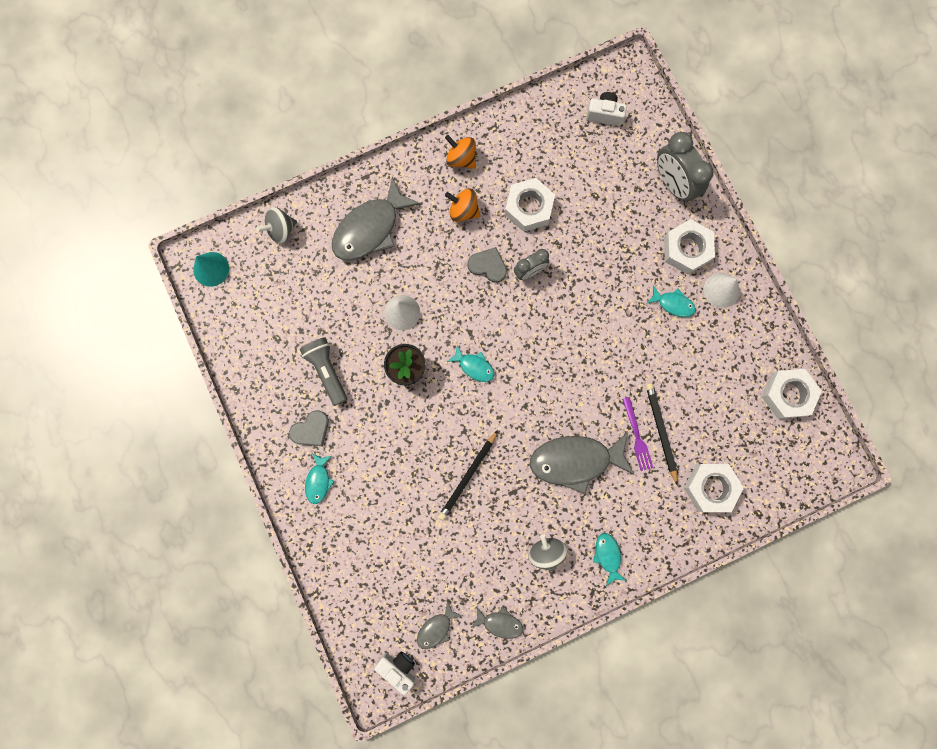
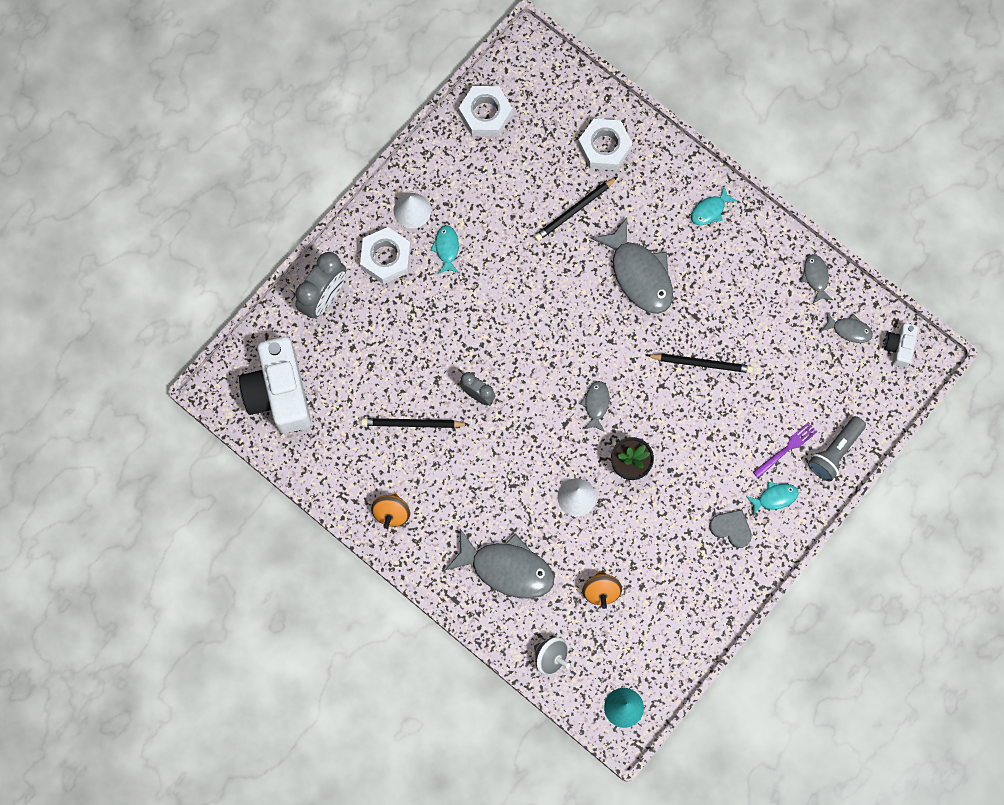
camera: 115 degrees left, 5 degrees down
(327, 371) = (668, 541): grey flashlight -> grey flashlight (835, 452)
(463, 211) = (445, 486): orange spinning top -> orange spinning top (601, 591)
(474, 366) = (596, 404): turquoise fish -> grey fish
(488, 266) = (490, 436): grey heart -> none
(529, 207) = (412, 424): white nut -> black pencil
(546, 552) = (734, 264): grey spinning top -> none
(604, 114) = (279, 393): white camera -> white camera, size x2.15
(637, 437) = (590, 229): purple fork -> purple fork (787, 448)

